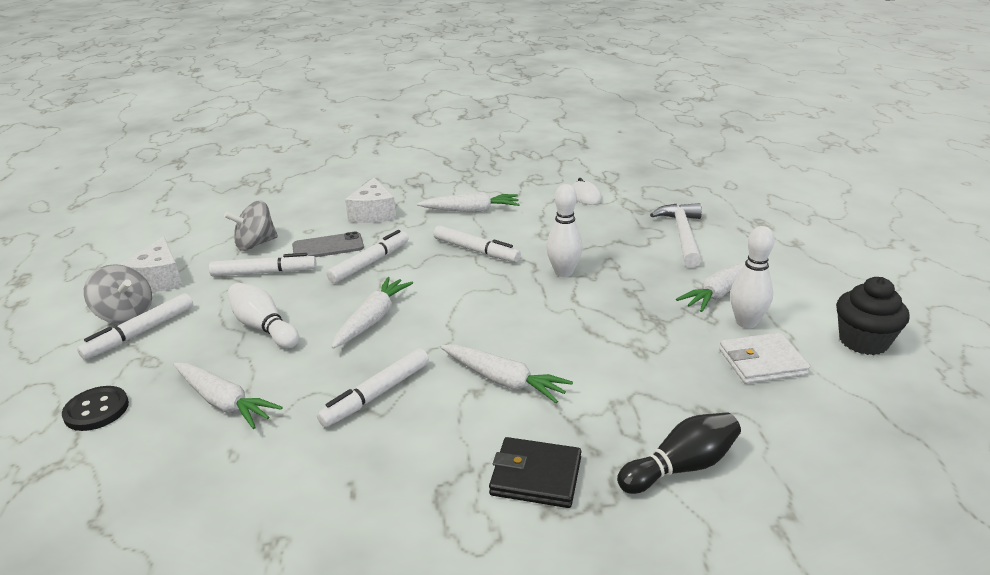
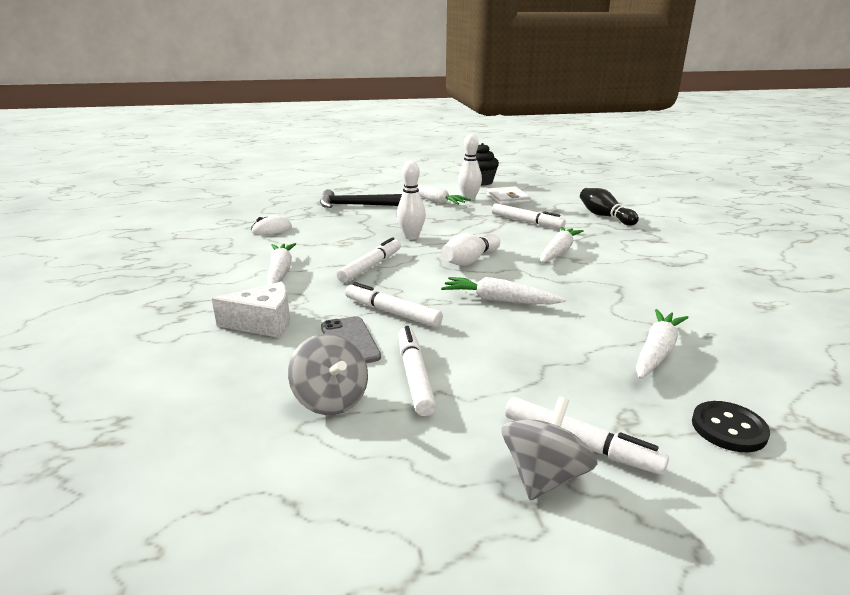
camera: 95 degrees left, 5 degrees down
(159, 280) = (439, 472): white cheese -> none
(264, 327) = (533, 353): white bowling pin -> white bowling pin (470, 260)
(376, 394) = (600, 289): white marker -> white marker (526, 222)
(536, 476) = (639, 243): black wallet -> none
(682, 235) = (356, 205): white hammer -> black hammer

